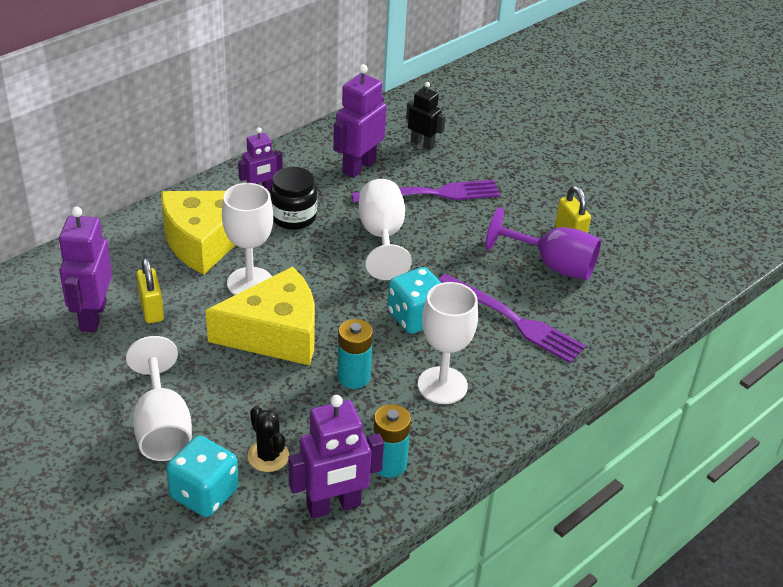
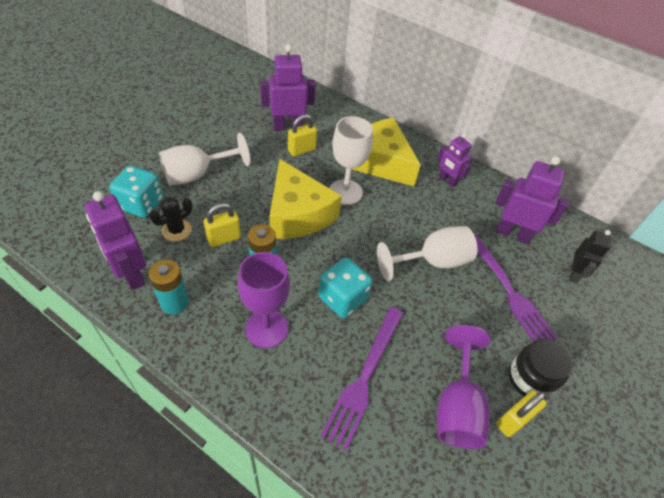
camera: 75 degrees right, 10 degrees up
(293, 217) = (428, 203): black jar -> black jar (530, 379)
(297, 409) = (224, 238): none -> yellow padlock
(442, 385) = (266, 328): white goblet -> purple goblet

